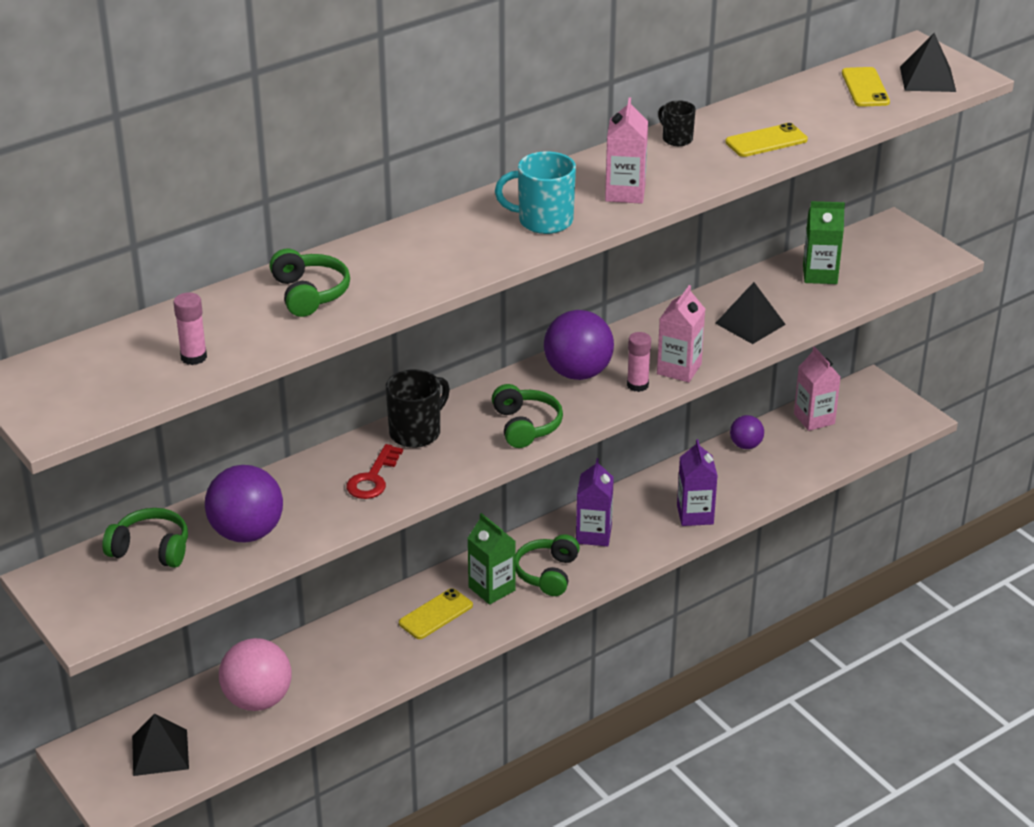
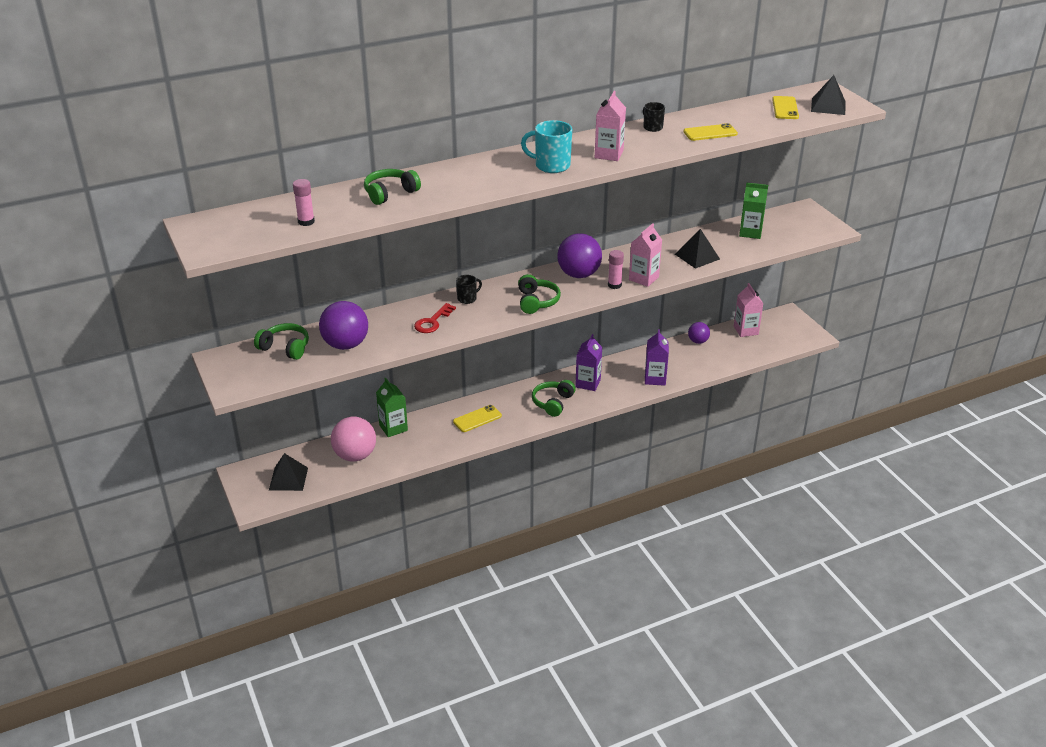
camera: 10 degrees right, 0 degrees up
(309, 294) = (390, 193): green headphones -> green headphones turned 120 degrees counterclockwise
(416, 432) = (467, 299): black mug -> black mug, size x0.60
(492, 589) = (516, 408): green carton -> green carton (393, 428)

